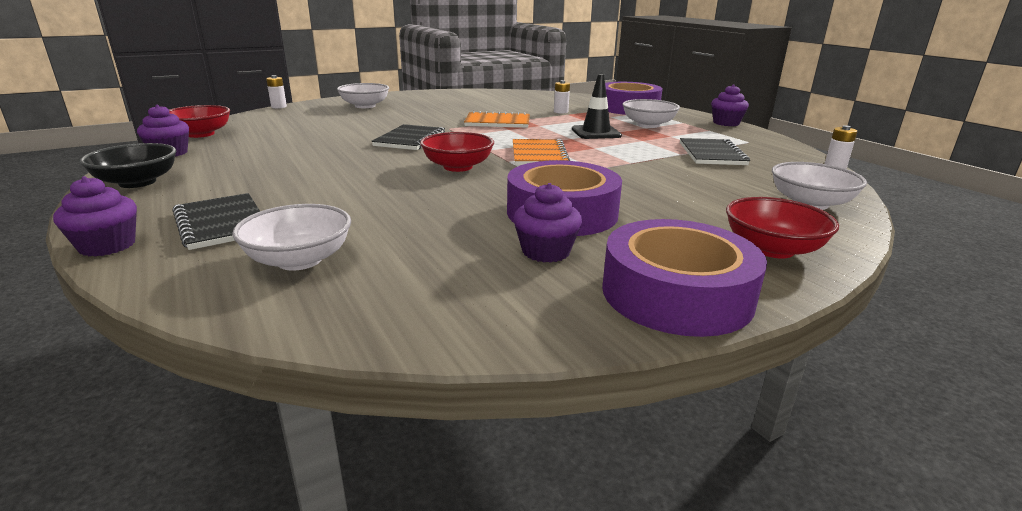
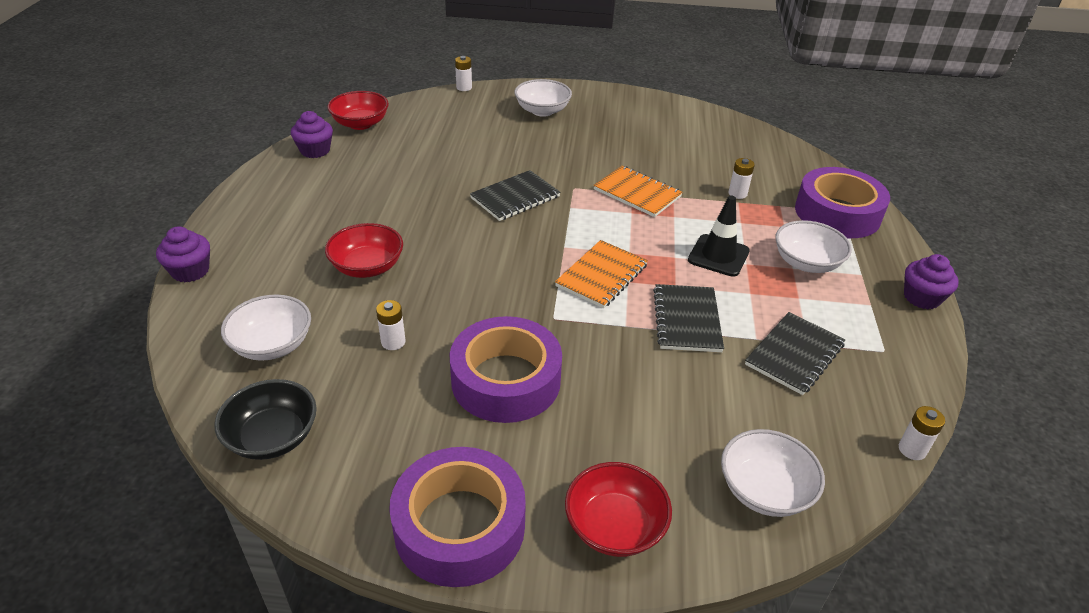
camera: 35 degrees right, 15 degrees up
(137, 182) = (263, 191): black bowl -> black bowl (273, 437)
(221, 223) = (267, 274): black notebook -> black notebook (686, 320)
(429, 223) = (393, 342): none -> white battery
(458, 167) = (504, 266): red bowl -> red bowl (367, 267)
(546, 251) = (431, 424): purple cupcake -> none

